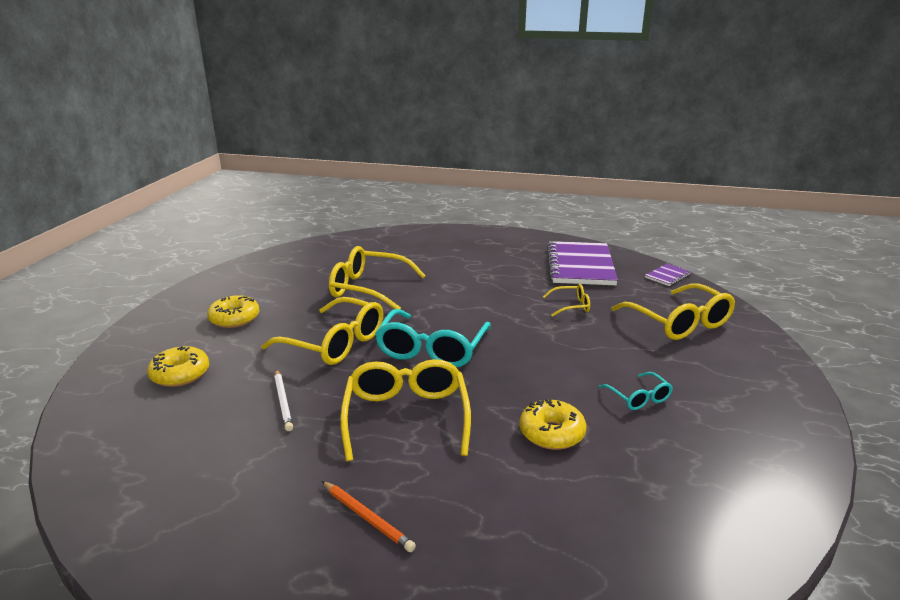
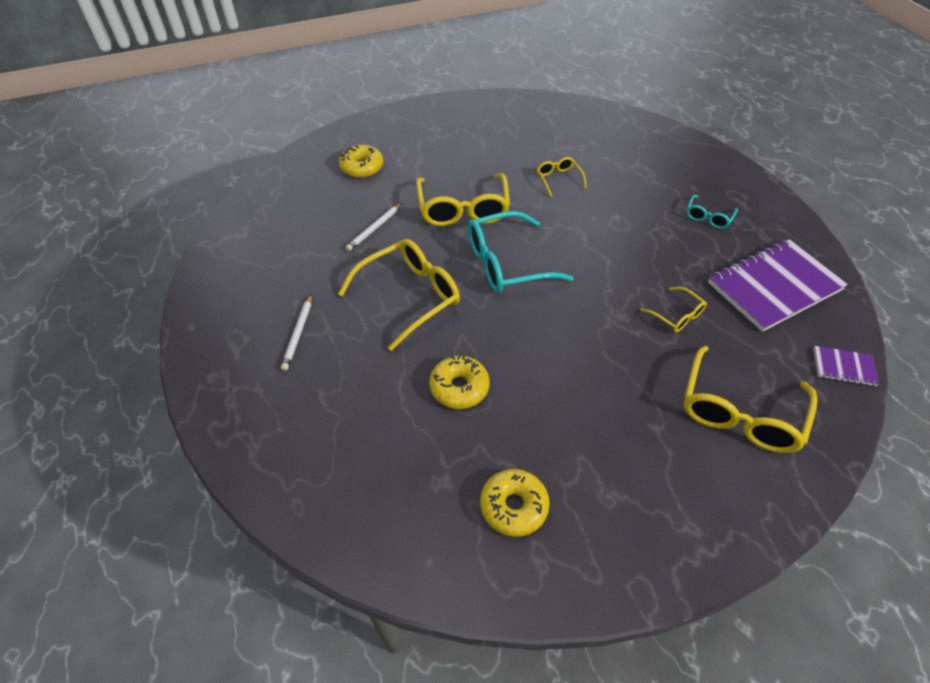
camera: 55 degrees right, 25 degrees up
(234, 319) = (444, 145): yellow donut -> yellow donut (514, 506)
(367, 518) = (298, 334): orange pencil -> white pencil
(370, 289) = (559, 180): yellow glasses -> yellow glasses, size x0.50
(638, 397) = (562, 426): turquoise glasses -> turquoise glasses (708, 217)

